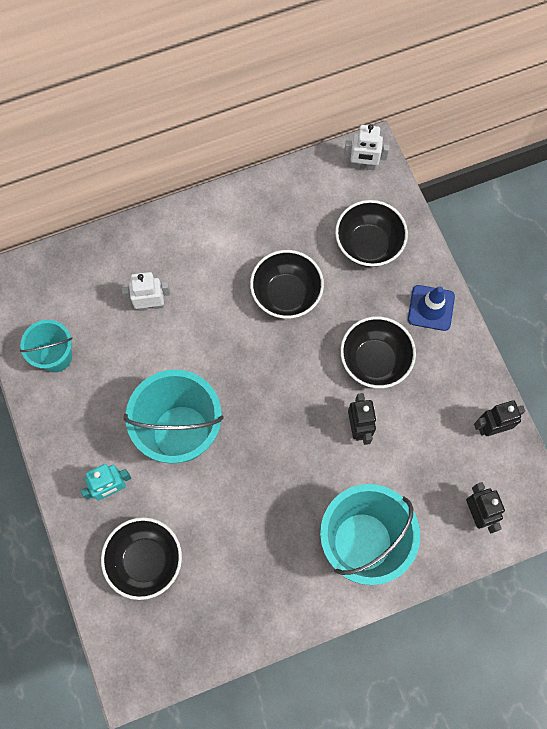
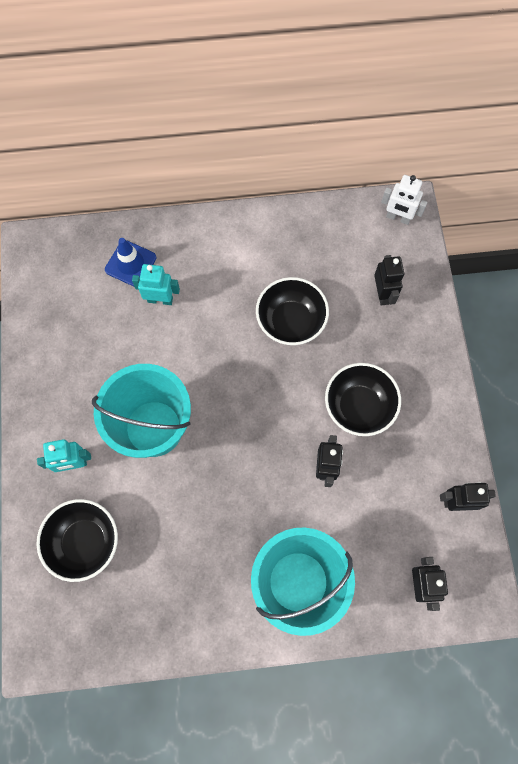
camera: 15 degrees right, 0 degrees up
(56, 356) = (59, 326): turquoise bucket -> none
(150, 305) = (160, 299): white robot -> turquoise robot
(368, 245) = (382, 294): black bowl -> black robot
(431, 308) = (427, 369): blue traffic cone -> blue traffic cone (130, 263)

